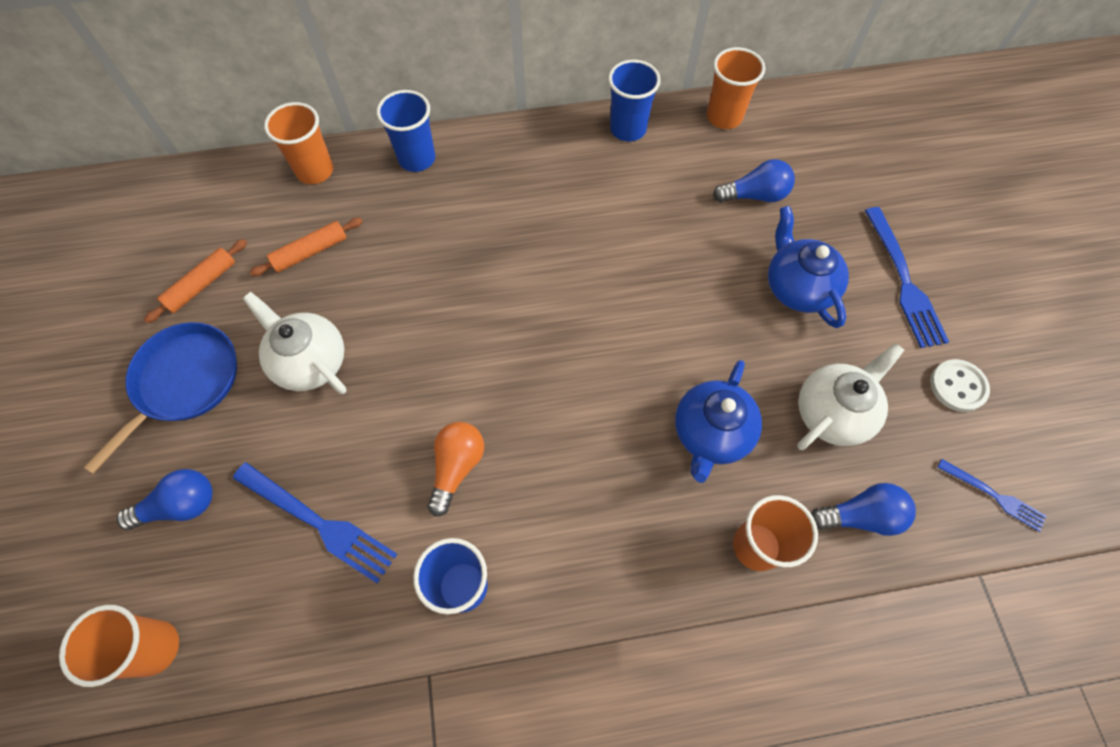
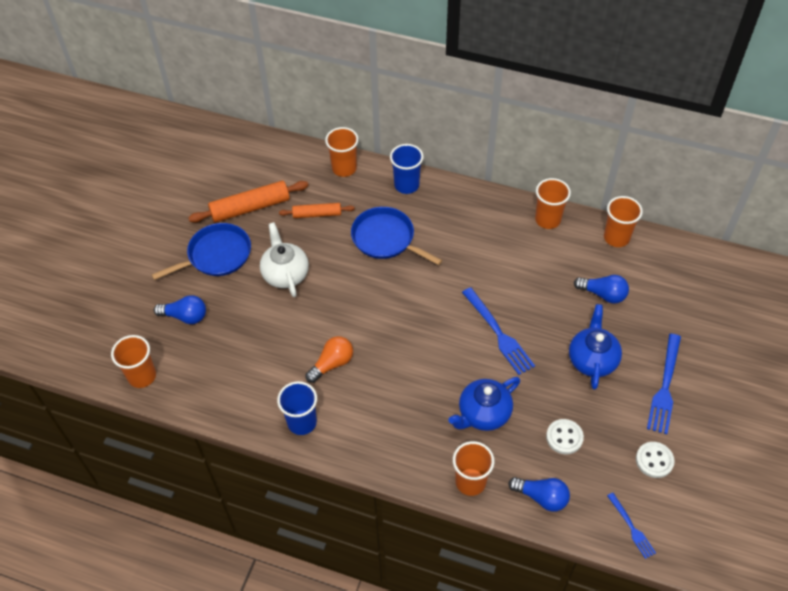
camera: 30 degrees right, 10 degrees down
(202, 285) = (250, 208): orange rolling pin -> orange rolling pin, size x1.65
(320, 523) = (247, 357): blue fork -> blue fork (499, 334)
(430, 244) = (386, 238): none -> blue pan
(628, 129) = (547, 220): blue cup -> orange cup
(833, 412) = (564, 437): white teapot -> white button

